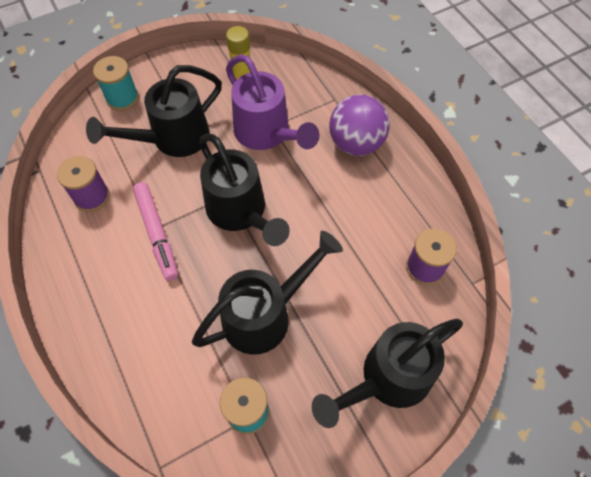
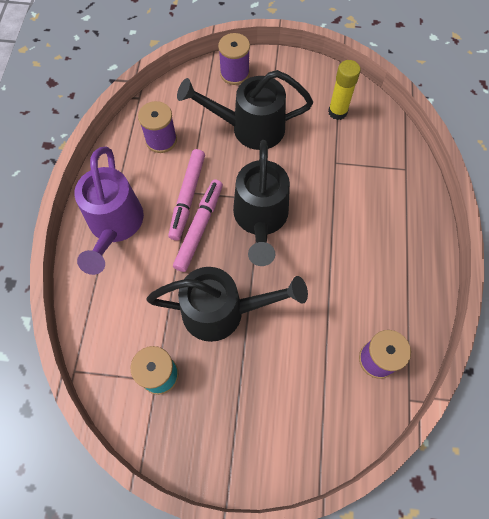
camera: 35 degrees right, 5 degrees up
(122, 98) = (234, 73): turquoise spool -> purple spool
(189, 254) = (199, 228): none -> pink marker
(266, 133) = (326, 166): purple watering can -> purple watering can (115, 225)
(356, 143) = (396, 218): purple ball -> none
(388, 379) = (280, 426): black watering can -> none

